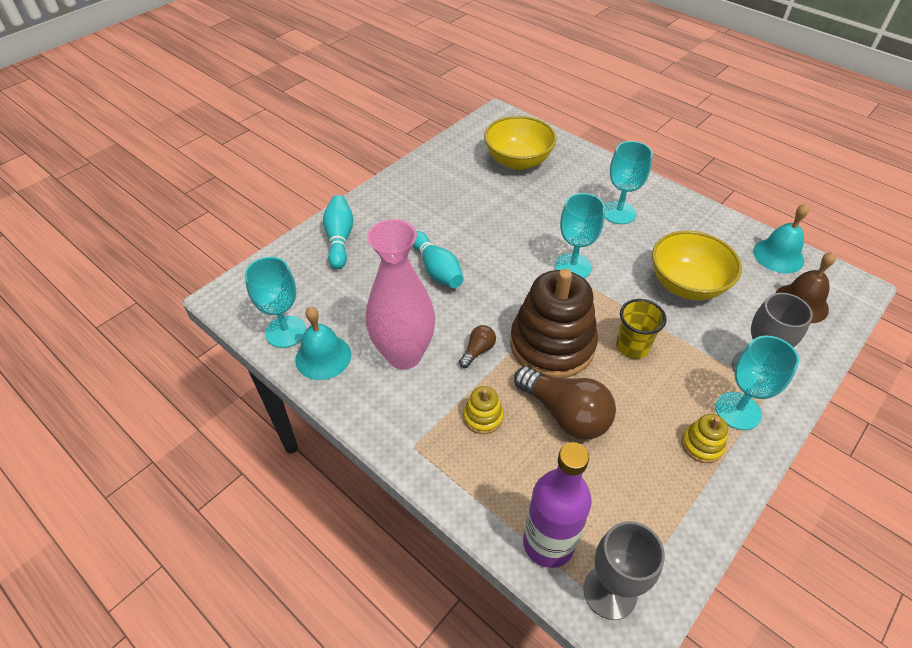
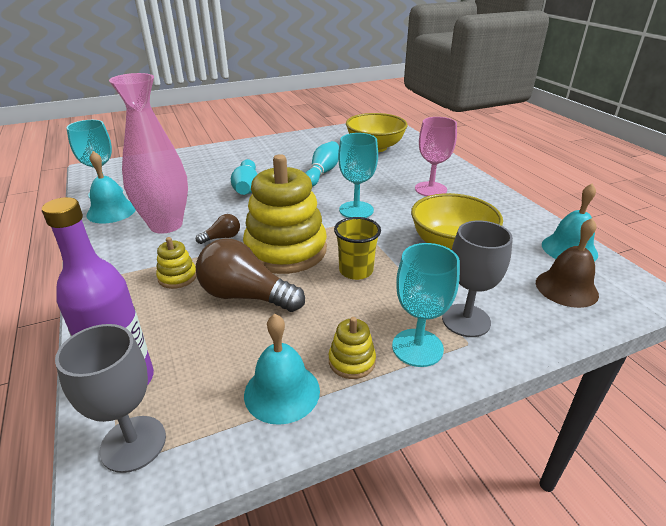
camera: 25 degrees right, 15 degrees down
(339, 239) = (199, 158): turquoise bowling pin -> turquoise bowling pin (322, 173)
(552, 344) = (286, 250): brown stacking toy -> yellow stacking toy
(565, 414) = (246, 296): brown light bulb -> brown light bulb turned 135 degrees clockwise
(618, 212) = (430, 189): turquoise goblet -> pink goblet
(675, 496) = (282, 392): none -> turquoise bell

